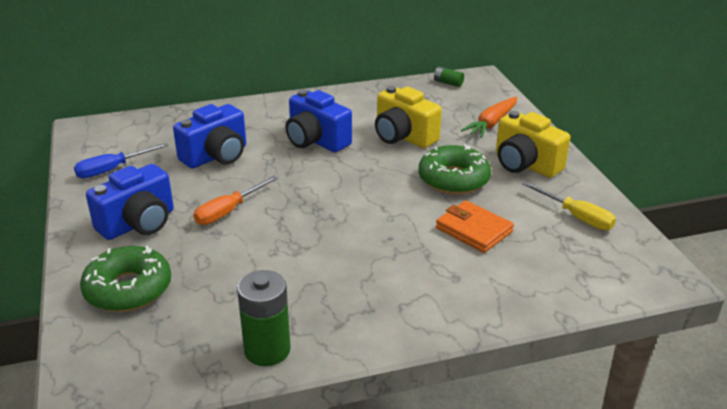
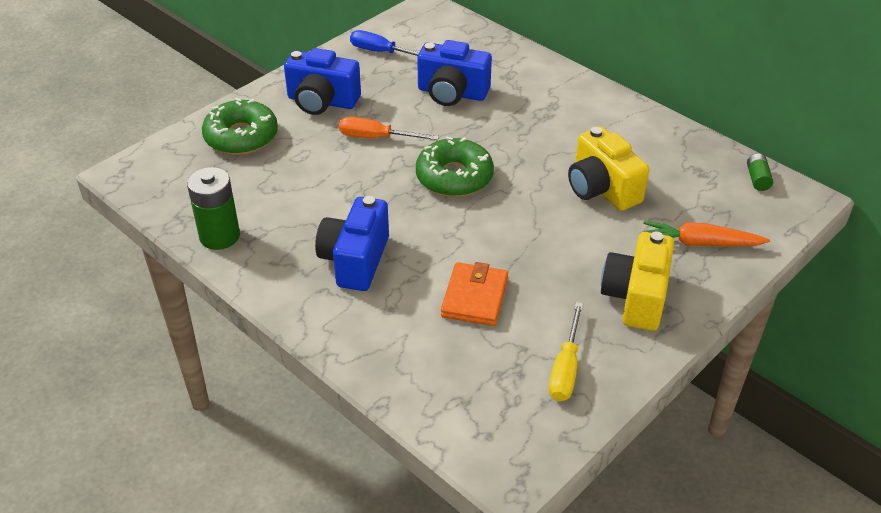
camera: 60 degrees right, 10 degrees up
(316, 141) = (535, 137): blue camera -> blue camera (355, 260)
(403, 137) = (602, 189): yellow camera -> yellow camera turned 45 degrees counterclockwise
(453, 179) = (554, 253): green donut -> green donut (454, 177)

